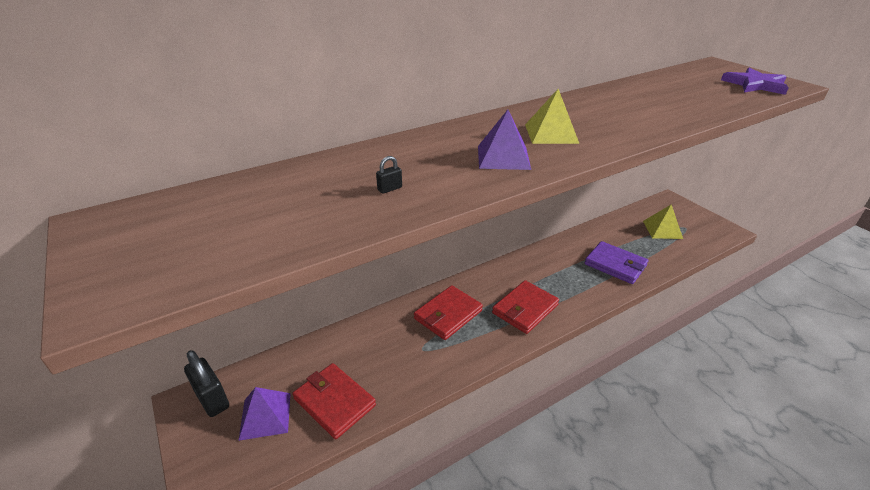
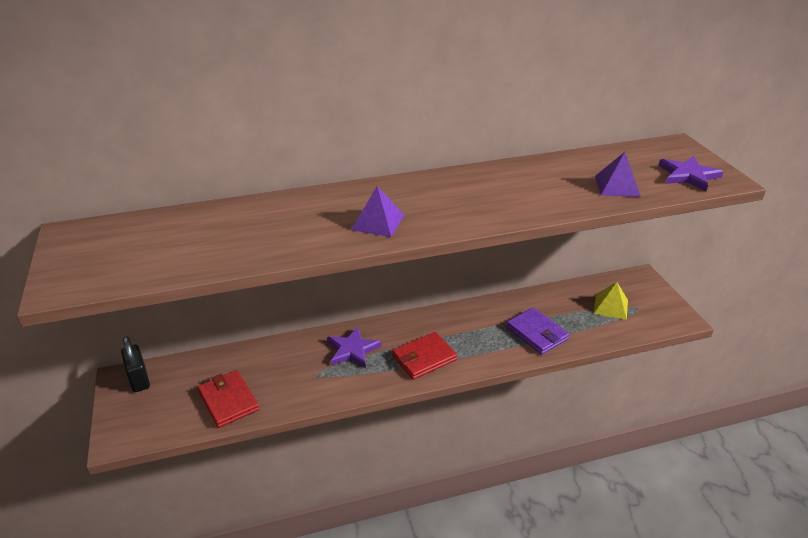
camera: 15 degrees right, 0 degrees up
(265, 415) = (173, 400): purple pyramid -> purple pyramid (617, 186)
(390, 189) = (272, 237): black padlock -> none
(448, 315) = (352, 350): red wallet -> purple star
(551, 133) = (436, 205): yellow pyramid -> none

